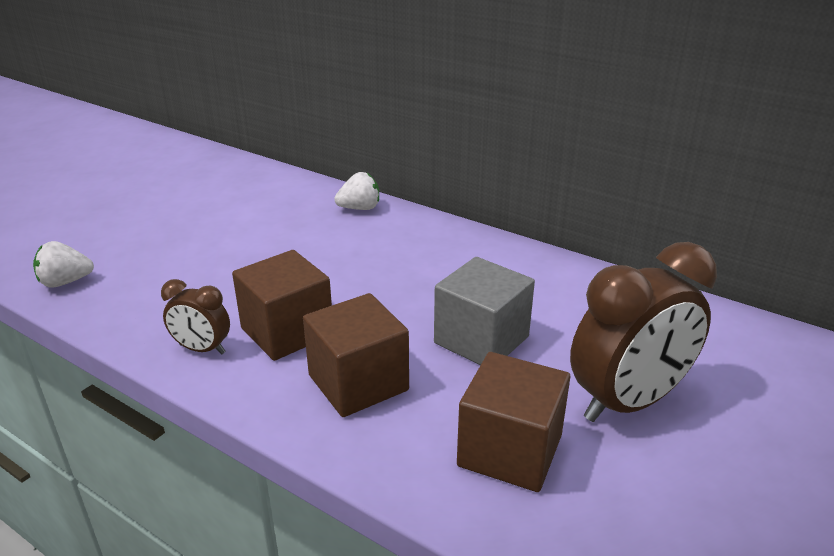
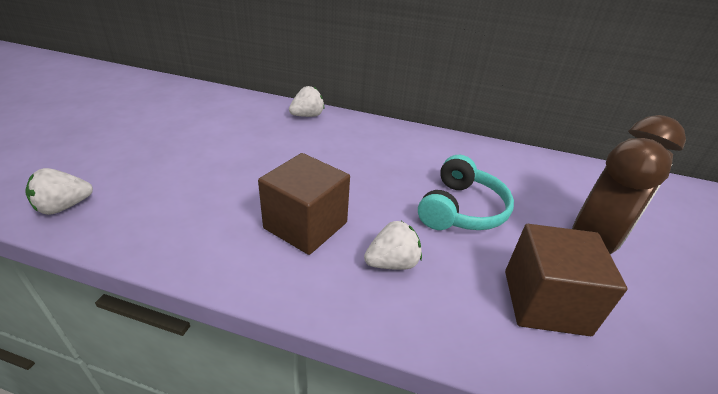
camera: 20 degrees left, 5 degrees up
(202, 349) = (236, 254): brown clock -> none
(358, 383) = (392, 263): brown cube -> white strawberry
(481, 340) = (461, 209): grey cube -> turquoise headphones

